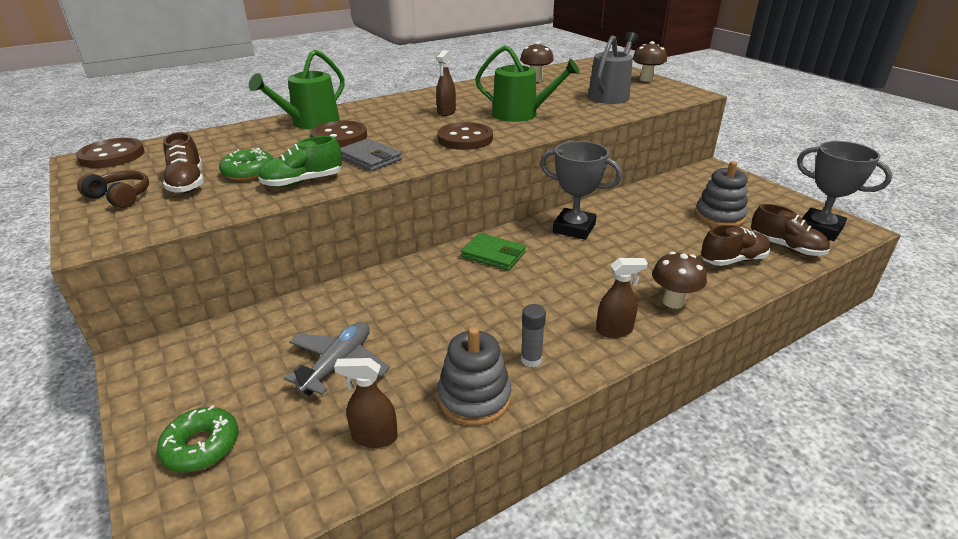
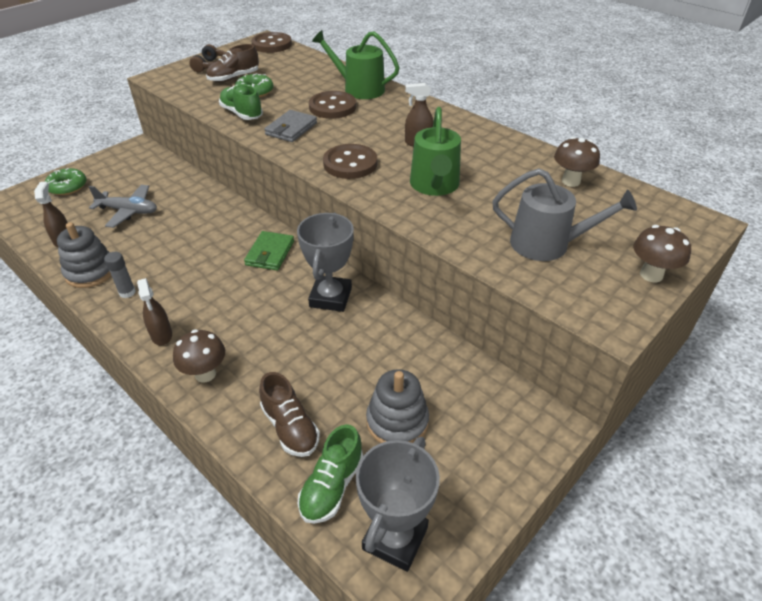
camera: 75 degrees right, 10 degrees up
(786, 247) = (332, 486): brown shoe -> green shoe

